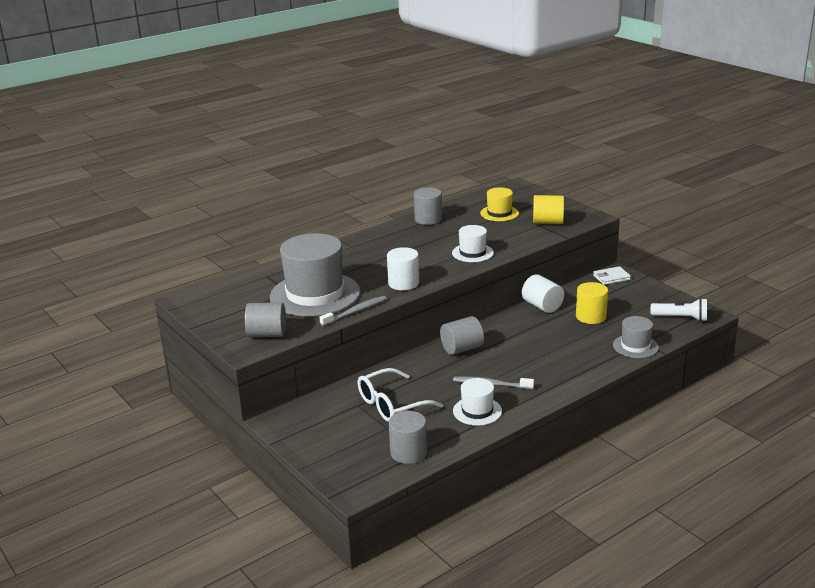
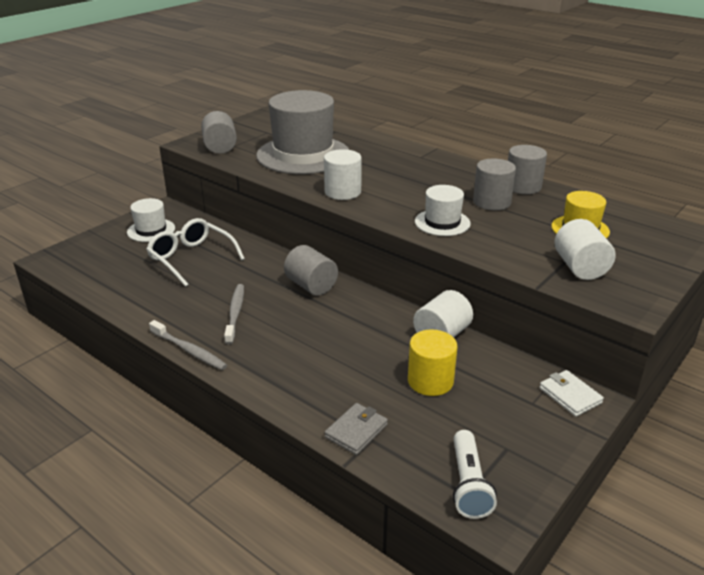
camera: 75 degrees right, 5 degrees up
(355, 312) = (270, 177): grey toothbrush -> grey toothbrush (189, 350)
(408, 452) = (104, 278): grey cylinder -> grey cylinder (492, 202)
(477, 411) = (178, 310): white hat -> white hat (151, 230)
(548, 222) = (580, 268): yellow cylinder -> white cylinder
(635, 346) = (356, 431): grey hat -> grey wallet

